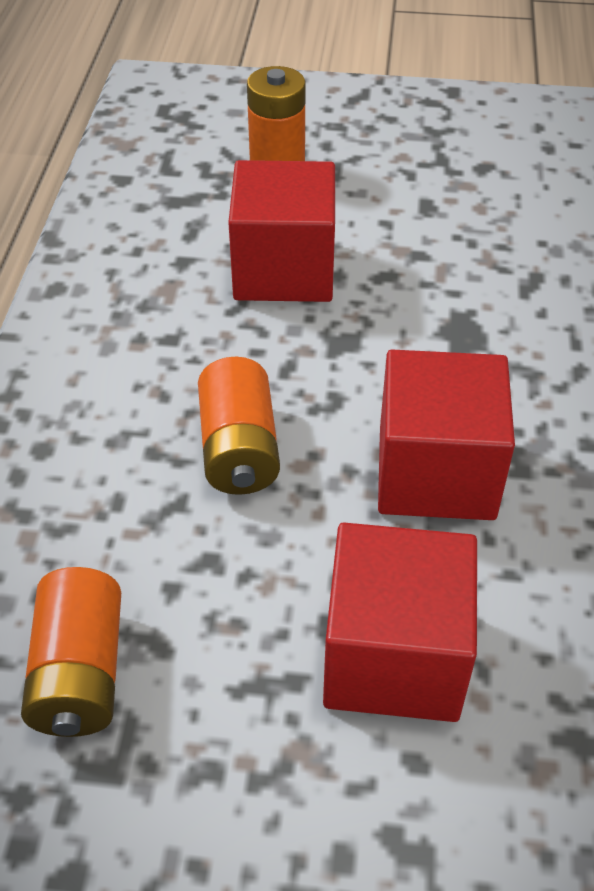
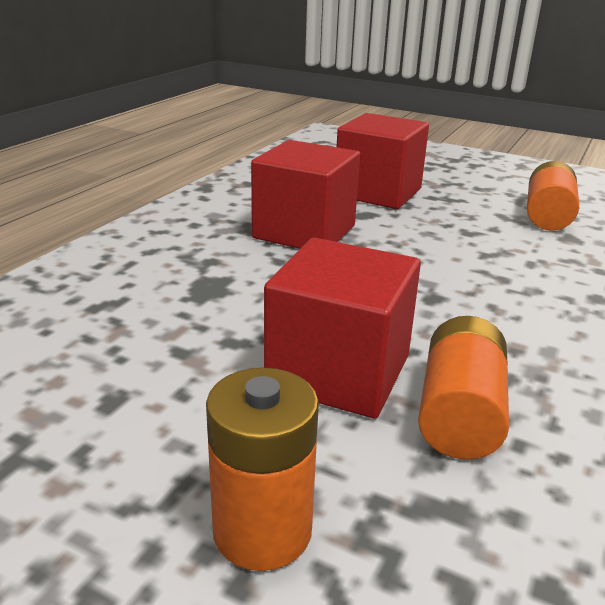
camera: 160 degrees left, 20 degrees down
(239, 449) = (435, 266): orange battery -> orange battery (459, 413)

